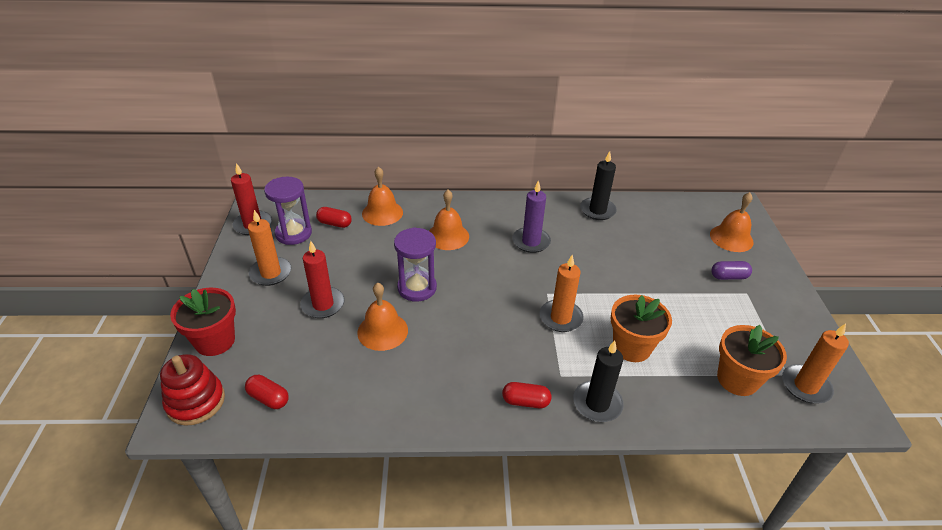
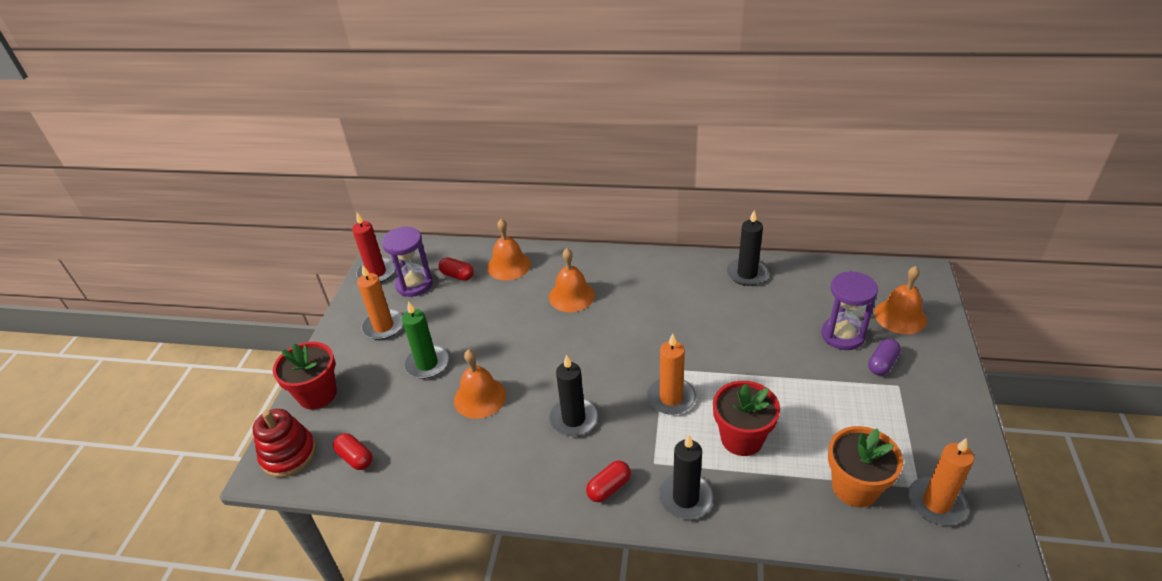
camera: 15 degrees right, 0 degrees up
(323, 304) = (427, 364): red candle -> green candle
(417, 288) = (525, 352): purple hourglass -> purple hourglass (842, 335)
(477, 343) = (573, 419): none -> black candle
(525, 401) = (609, 488): red capsule -> red capsule turned 60 degrees counterclockwise
(531, 242) = (661, 307): purple candle -> none
(631, 347) = (742, 438): orange flower pot -> red flower pot
(728, 277) = (882, 364): purple capsule -> purple capsule turned 60 degrees counterclockwise

